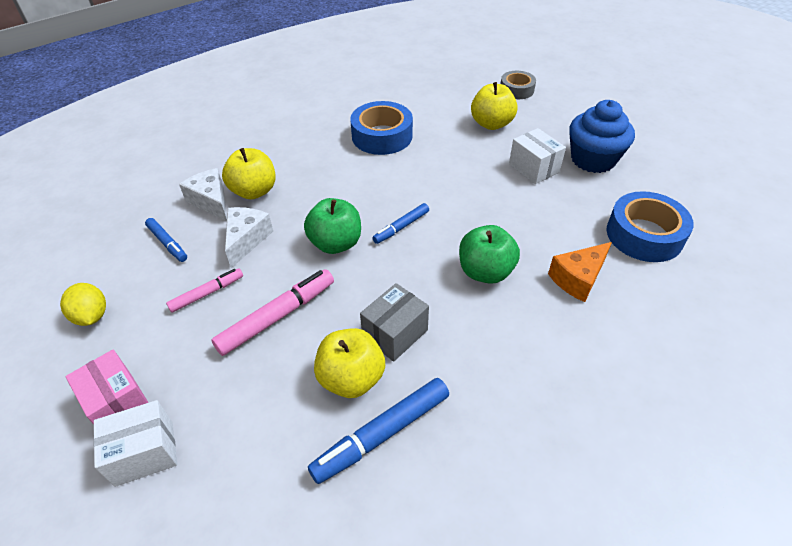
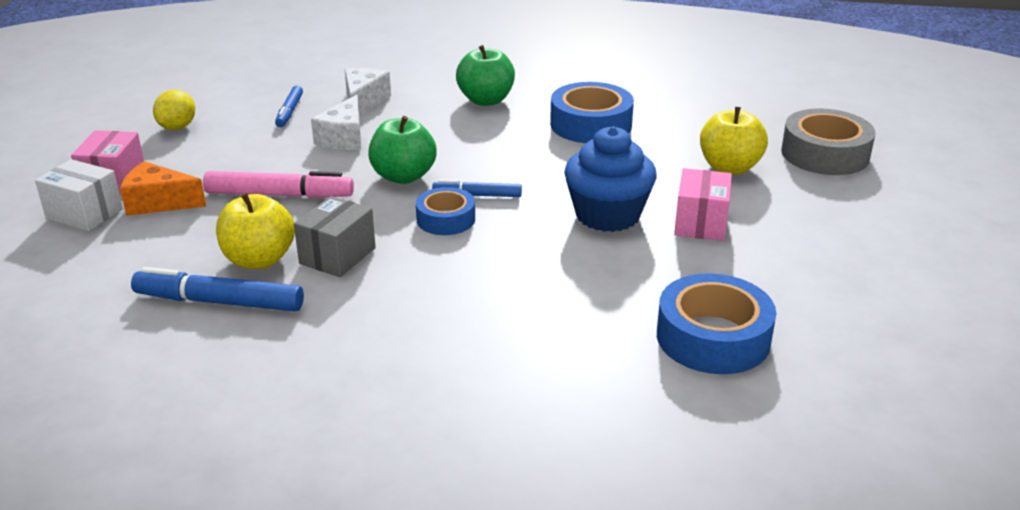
camera: 45 degrees right, 15 degrees down
(207, 293) = (261, 155): pink marker -> none
(246, 240) = (344, 138): white cheese -> white cheese turned 135 degrees clockwise
(254, 191) = (406, 110): yellow apple -> none
(395, 334) = (337, 256): grey box -> grey box turned 60 degrees counterclockwise
(412, 257) = (446, 219): none -> blue tape
(485, 272) = (488, 265): green apple -> green apple (486, 100)
(516, 90) = (825, 154): grey tape -> grey tape, size x1.62
(533, 168) = (700, 223): white box -> pink box
(578, 279) = (565, 322): orange cheese -> orange cheese (158, 203)
(593, 159) = (790, 252): blue cupcake -> blue cupcake (607, 215)

